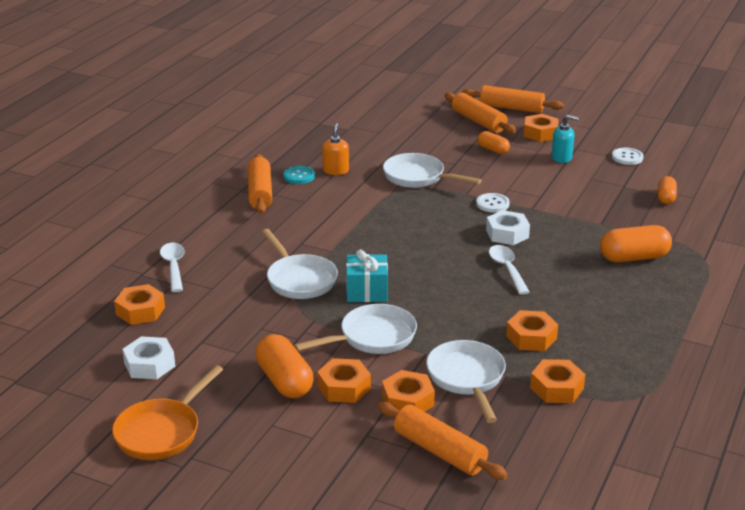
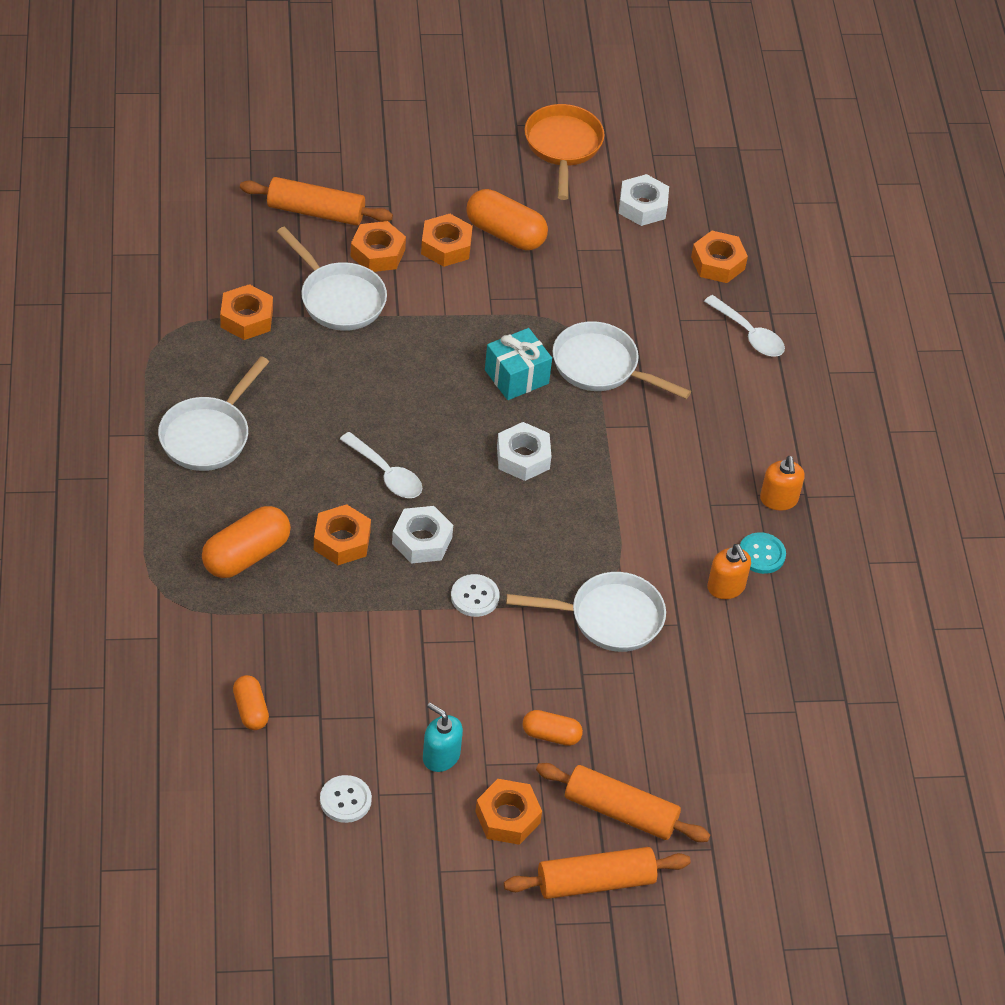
camera: 145 degrees right, 20 degrees up
(260, 192) = (778, 499): orange rolling pin -> orange soap dispenser
(372, 337) = (464, 315): white pan -> white pan (208, 435)
(403, 251) = (523, 457): none -> white nut
(531, 337) = (304, 376): orange nut -> orange nut (342, 541)
(562, 158) = (441, 756): turquoise soap dispenser -> turquoise soap dispenser turned 60 degrees clockwise

